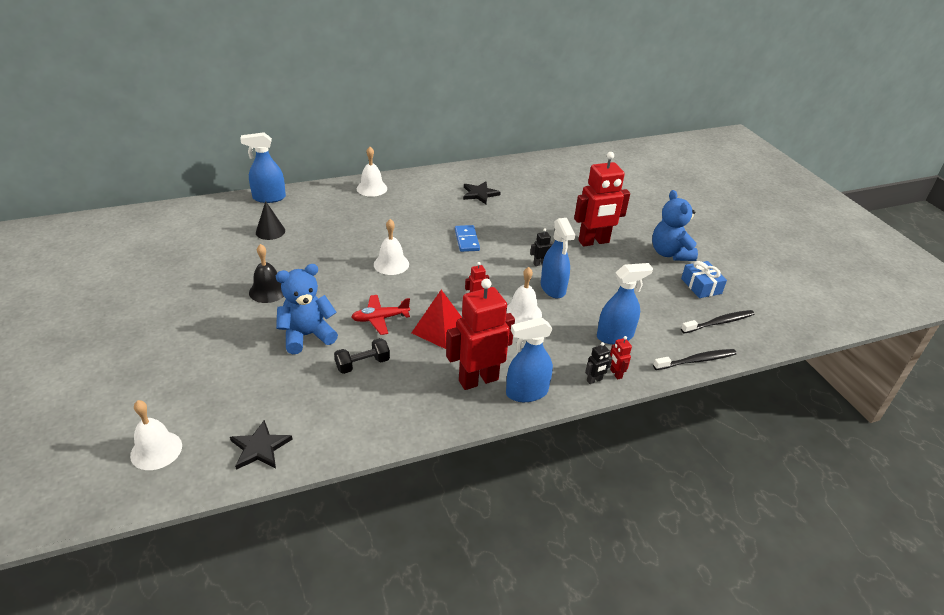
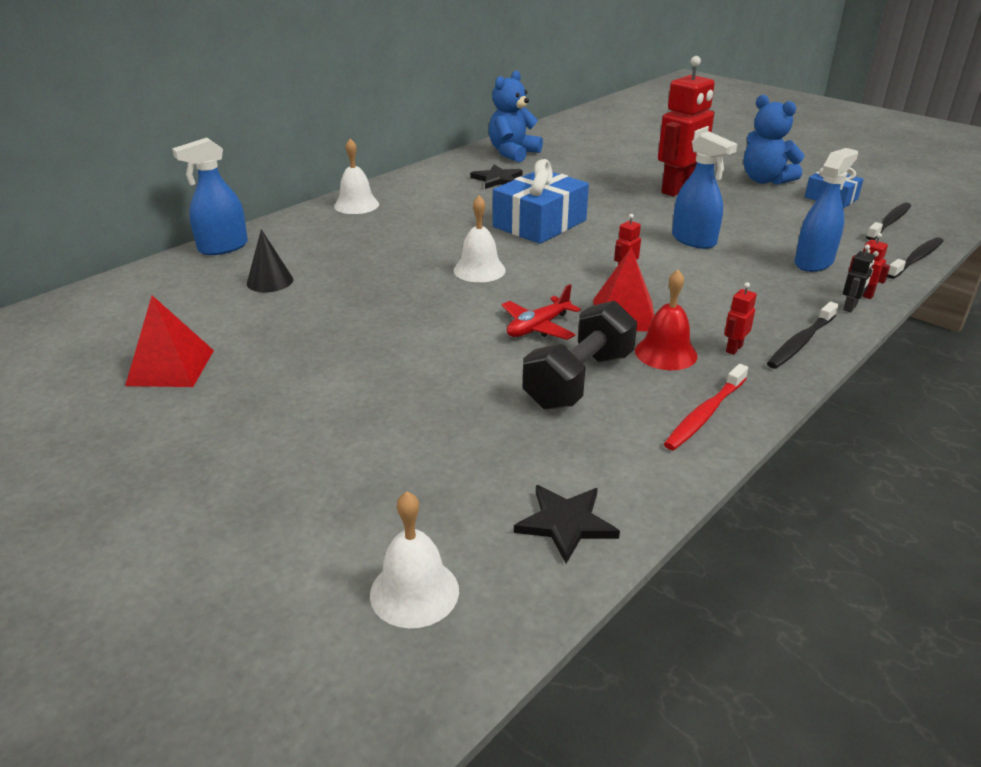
camera: 25 degrees left, 5 degrees down
(172, 272) = (171, 367): none -> red pyramid
(268, 291) = (348, 344): black bell -> none
(307, 335) = (466, 375): blue teddy bear -> blue teddy bear (513, 153)
(362, 364) = (579, 380): black dumbbell -> black dumbbell, size x1.70
(406, 416) = (705, 414): none -> red toothbrush
(433, 366) = (666, 353): none -> red bell
(466, 240) = (539, 224): blue domino -> blue gift
(478, 380) = (733, 348): red robot -> red robot, size x0.41
(523, 313) = (694, 271): white bell -> none
(526, 392) = (800, 342): blue spray bottle -> black toothbrush
(539, 264) = (650, 223): black robot -> none

